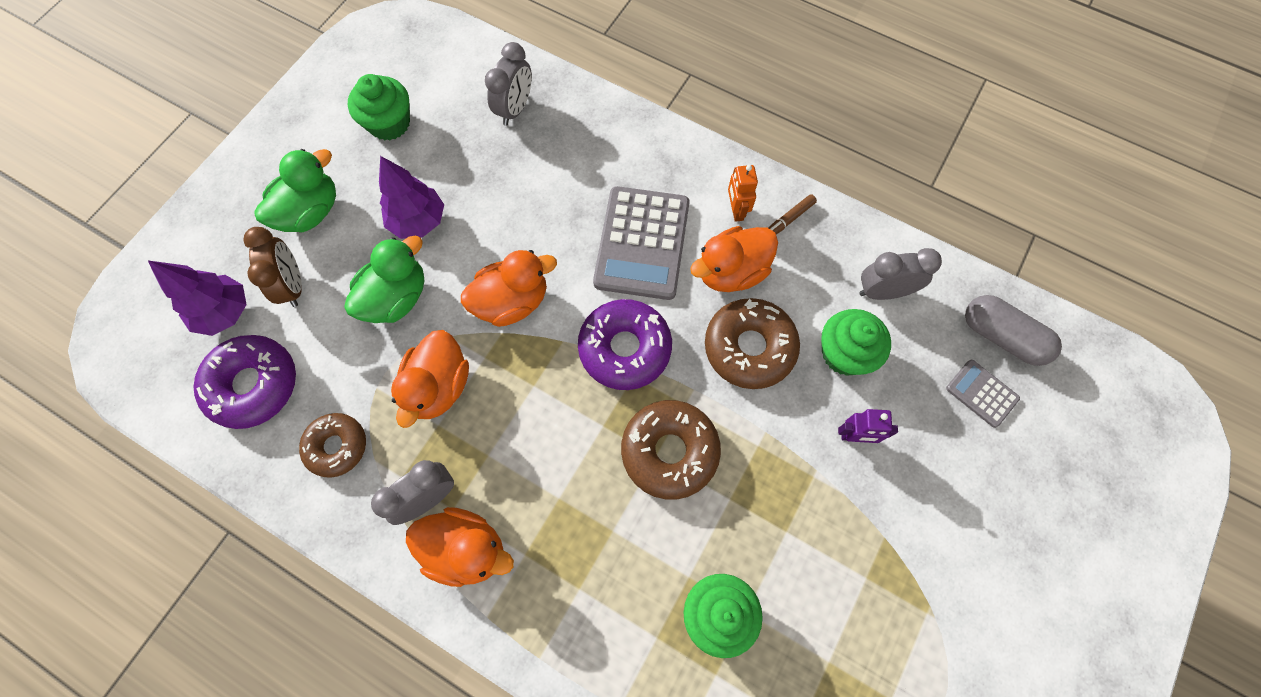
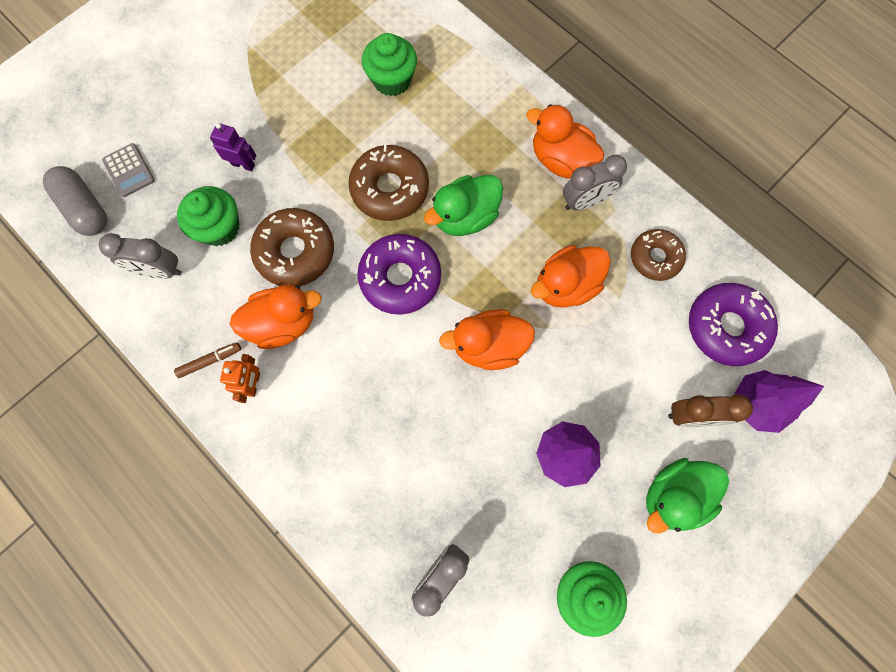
camera: 165 degrees left, 5 degrees up
(293, 285) = (691, 416): brown clock -> brown clock turned 90 degrees counterclockwise
(396, 298) = (594, 377): green duck -> green duck (465, 217)
(438, 386) = (565, 286): orange duck -> orange duck turned 150 degrees counterclockwise
(642, 243) = (354, 373): grey calculator -> none

